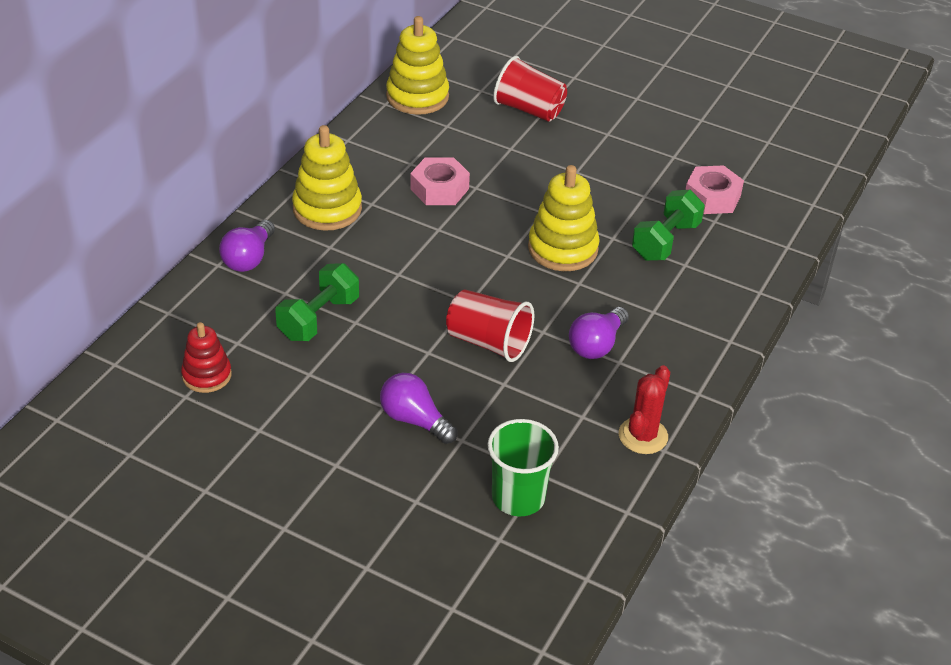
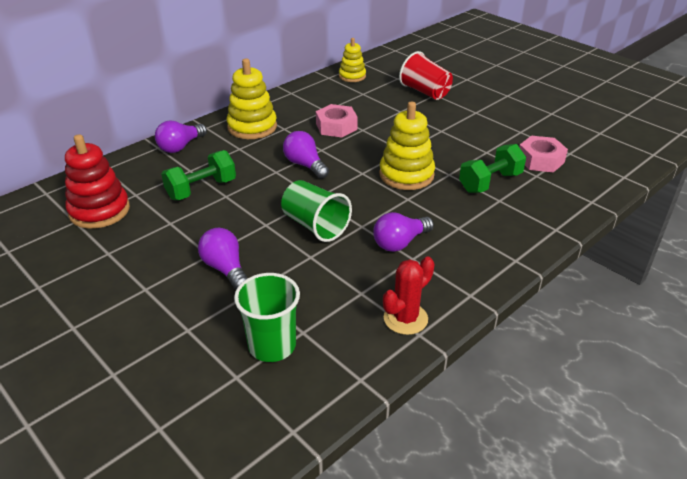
camera: 20 degrees right, 5 degrees down
(207, 375) = (99, 211): red stacking toy -> red stacking toy, size x1.59
(417, 96) = (352, 76): yellow stacking toy -> yellow stacking toy, size x0.63
(430, 257) = (305, 165): none -> purple light bulb
(488, 342) = (315, 226): red cup -> green cup

